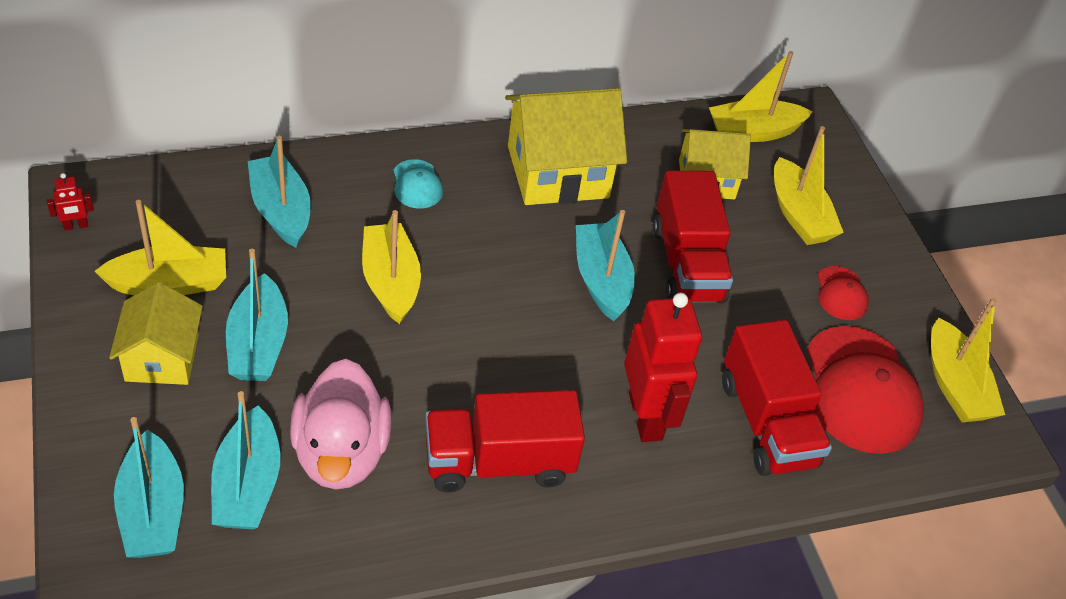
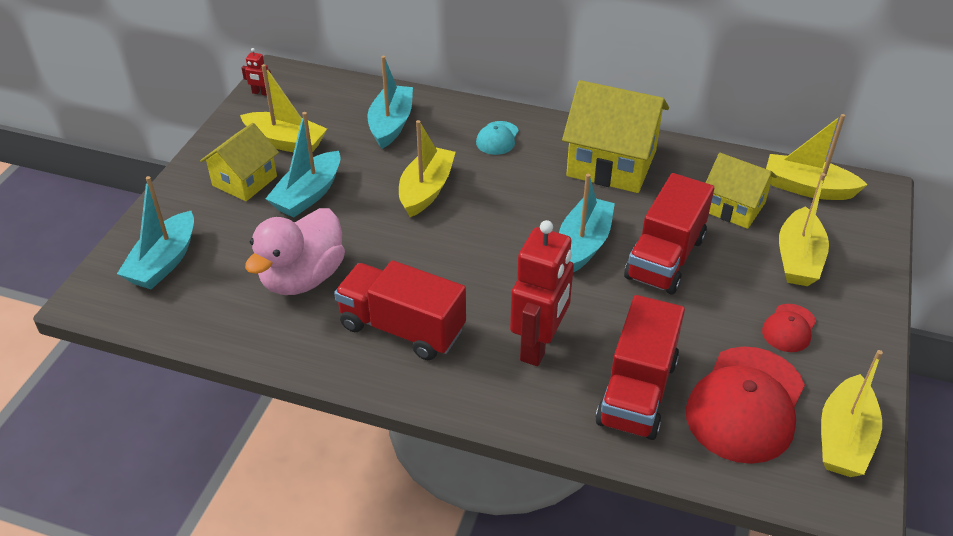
camera: 40 degrees right, 5 degrees down
(248, 485) = (230, 271): turquoise boat -> none

